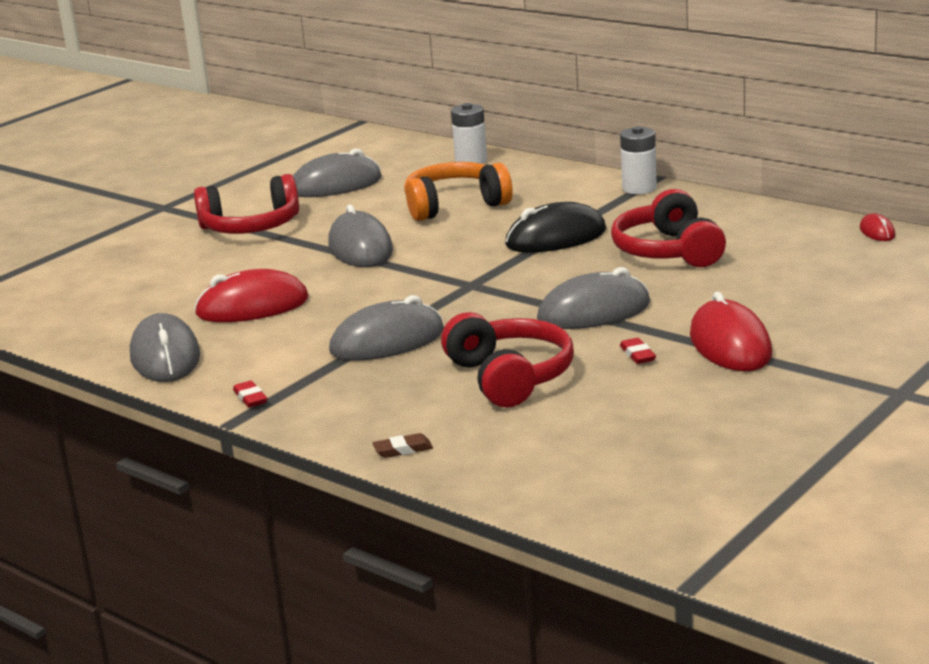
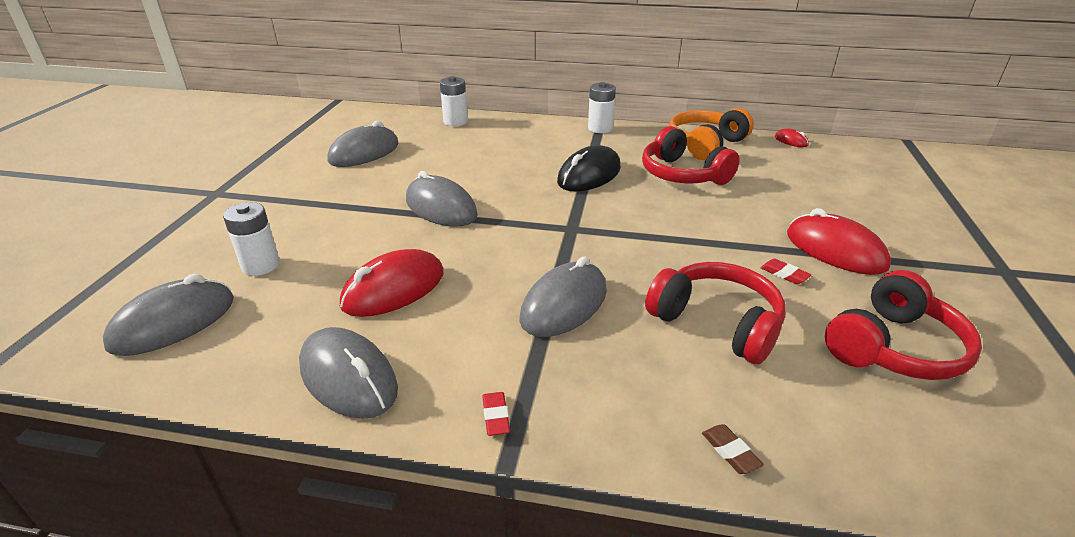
camera: 30 degrees left, 10 degrees up
(158, 272) = (260, 265): none -> white battery
(250, 398) = (496, 416): red eraser -> red eraser turned 45 degrees clockwise
(251, 227) = (320, 201): red headphones -> red headphones (894, 347)
(403, 450) = (730, 452): brown eraser -> brown eraser turned 75 degrees counterclockwise
(455, 205) = (481, 158): orange headphones -> orange headphones (705, 144)
(594, 312) = (698, 238): grey mouse -> grey mouse (173, 322)

